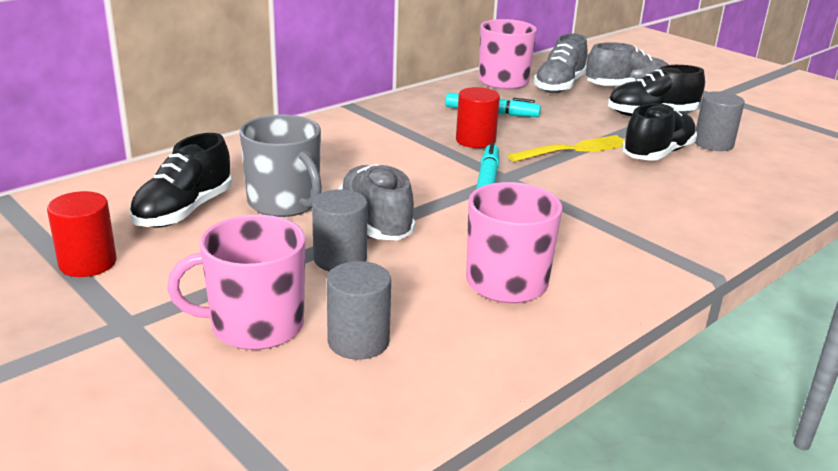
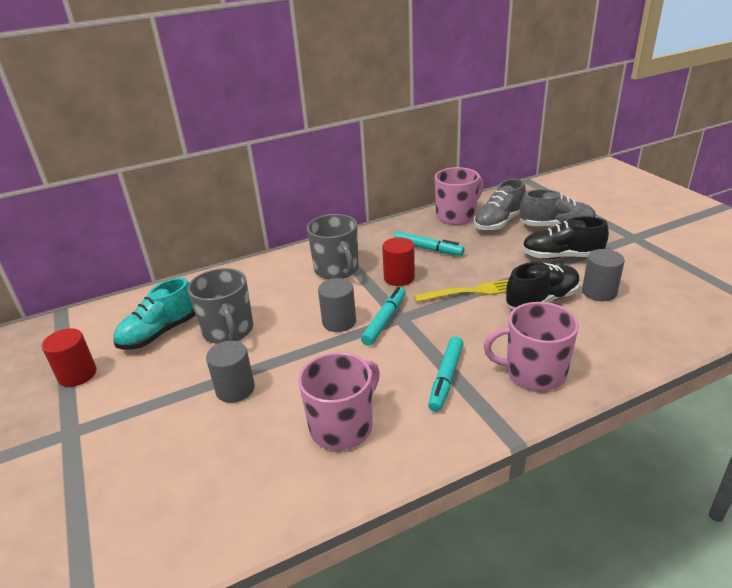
camera: 20 degrees right, 5 degrees up
(184, 211) = (160, 333): black shoe -> turquoise shoe
(255, 325) = (146, 445): pink mug -> pink mug (534, 372)
(358, 341) = (203, 471): grey cylinder -> grey cylinder (339, 322)
(376, 222) = (280, 355): grey shoe -> none
(389, 136) = (337, 269): none -> grey mug
(599, 228) = (446, 378): none -> turquoise marker

